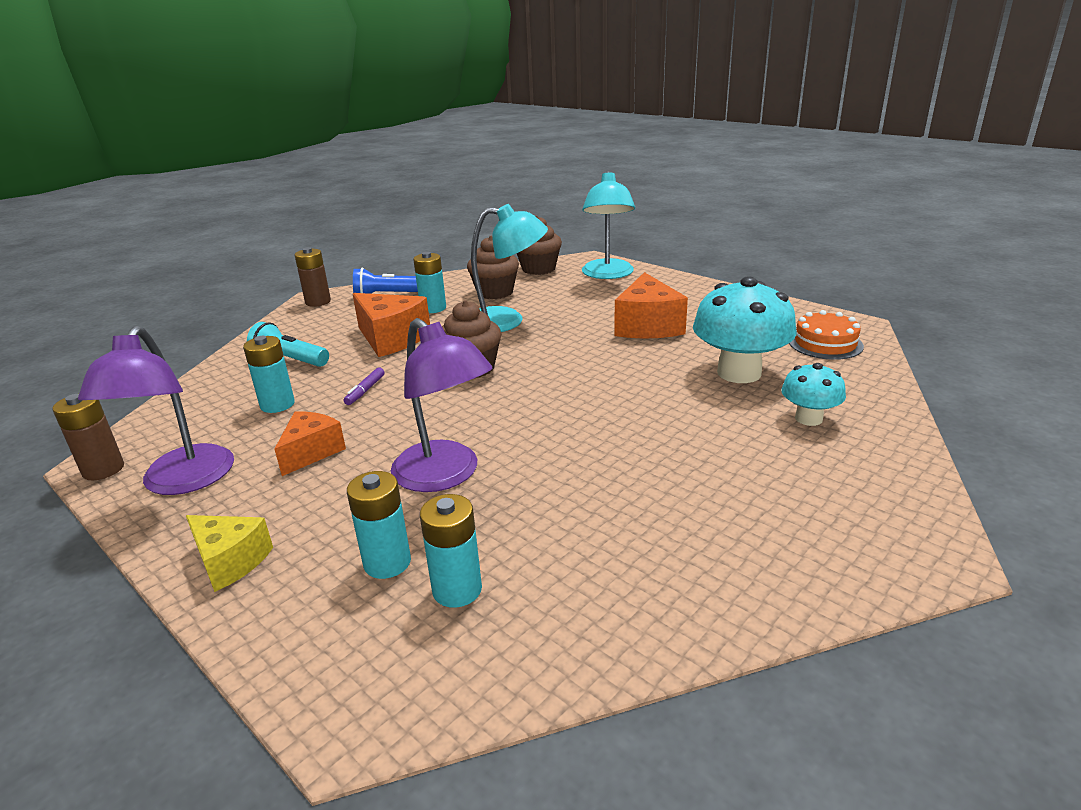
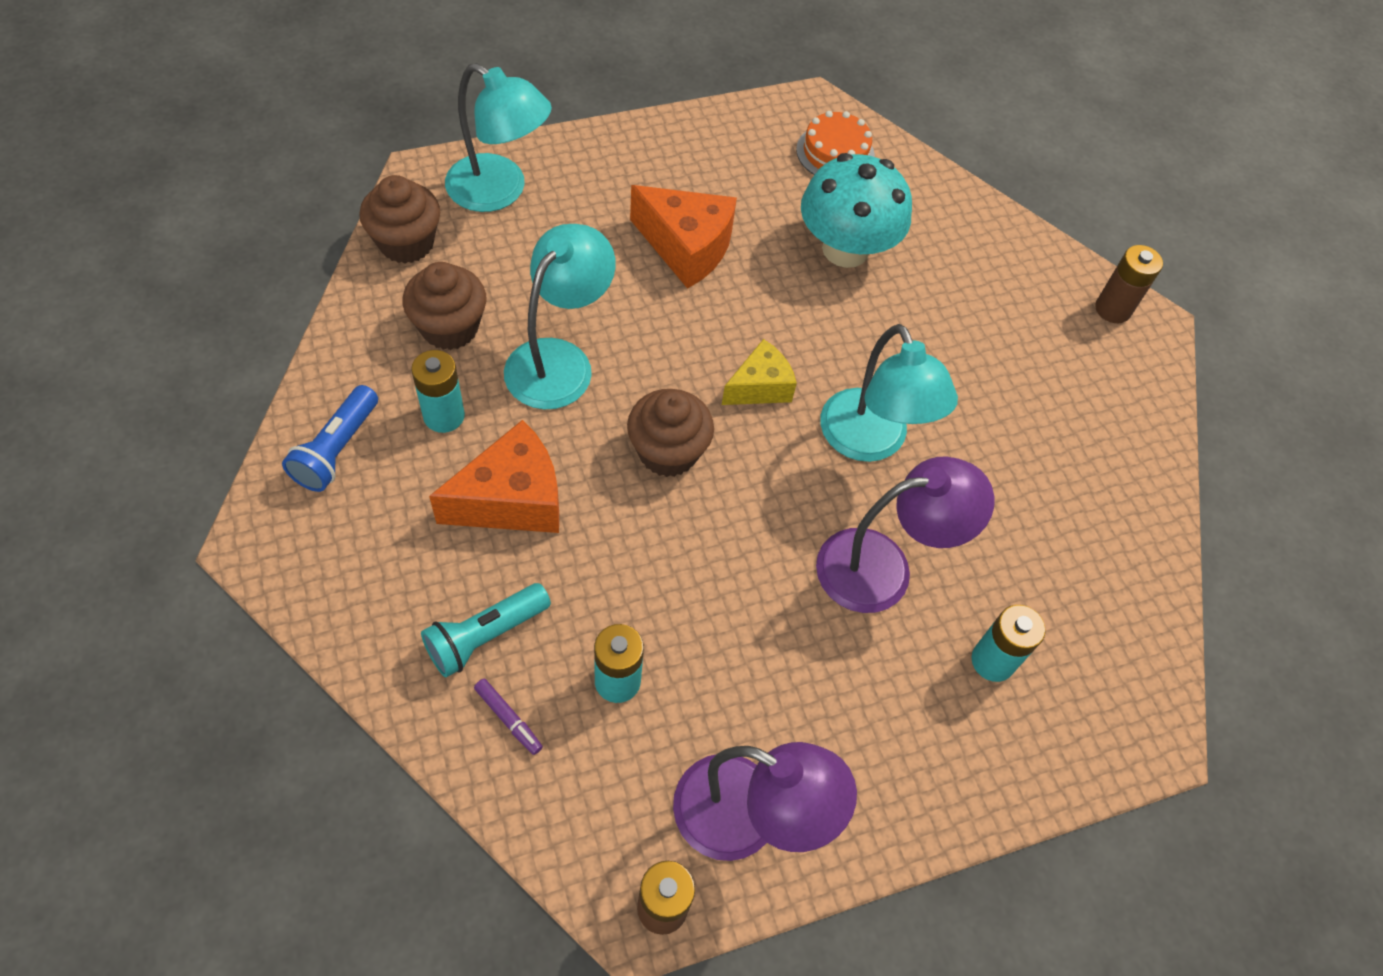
camera: 70 degrees left, 30 degrees up
(230, 561) = (926, 790): yellow cheese -> yellow cheese (759, 387)
(311, 452) = (762, 672): orange cheese -> none
(318, 302) = (278, 544): brown battery -> brown battery (1112, 309)
(365, 391) = (648, 577): purple marker -> purple marker (508, 719)
(457, 590) = (1051, 623): turquoise battery -> none
(565, 435) = (870, 441): none -> turquoise lamp
(808, 418) = (954, 261): turquoise mushroom -> none

